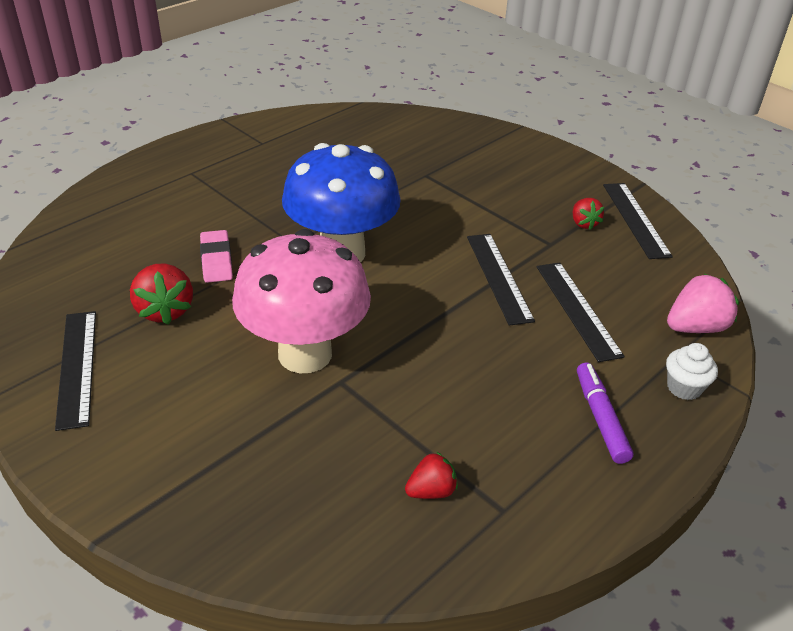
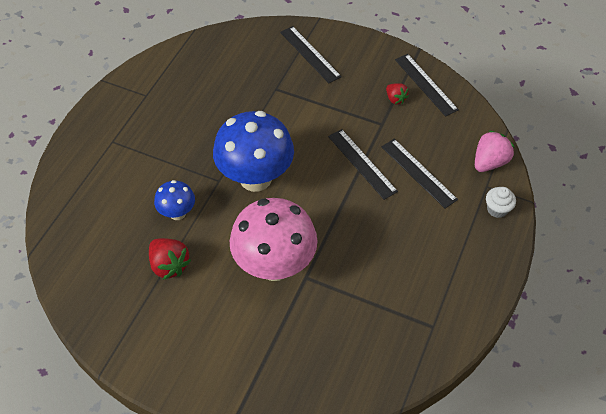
camera: 20 degrees left, 15 degrees up
(76, 367) = (142, 327): black ruler -> black ruler (310, 54)
(216, 260) = (177, 213): pink eraser -> blue mushroom
(431, 491) = (391, 329): red strawberry -> none
(600, 418) = (460, 247): purple marker -> none

